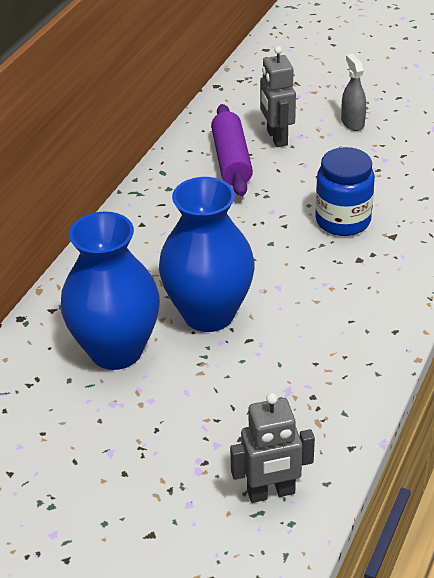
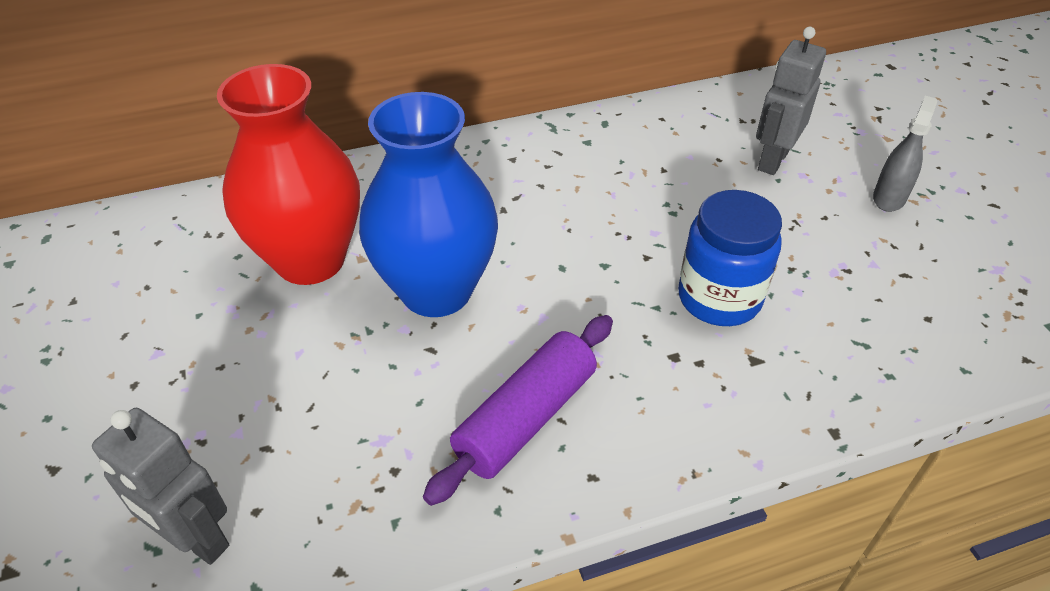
camera: 45 degrees right, 5 degrees up
(116, 350) = (310, 260): blue vase -> red vase
(231, 160) = (689, 153): purple rolling pin -> purple rolling pin (525, 418)

